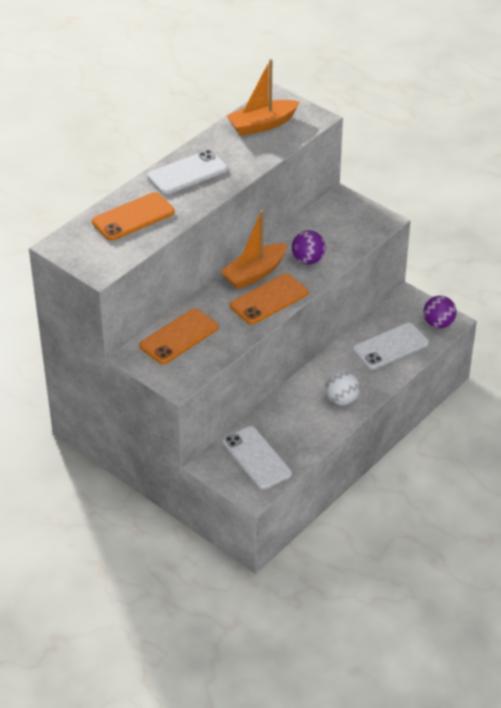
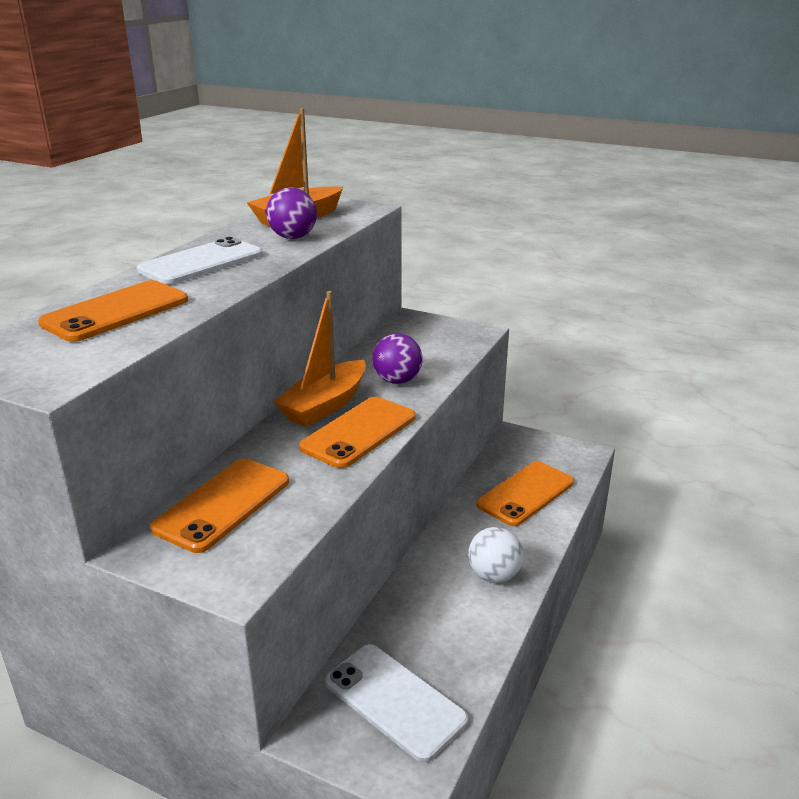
camera: 15 degrees left, 15 degrees down
(390, 346) = (525, 493): white phone -> orange phone
(438, 324) = (571, 458): purple ball -> purple ball (293, 237)

